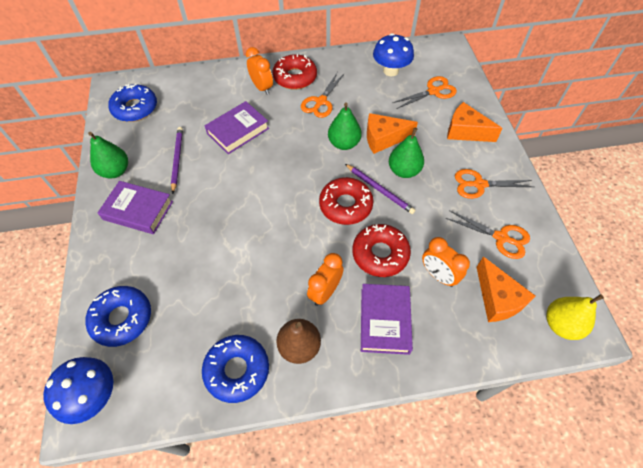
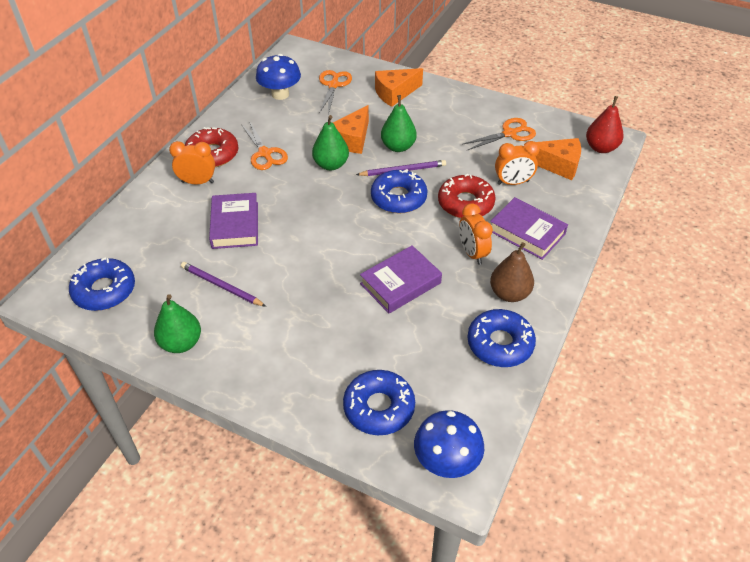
camera: 55 degrees left, 10 degrees down
(138, 210) = (257, 344): purple book -> purple book (400, 283)
(345, 205) = (398, 198): red donut -> blue donut
(479, 184) = (453, 116): orange scissors -> none
(561, 324) = (601, 148): yellow pear -> red pear

